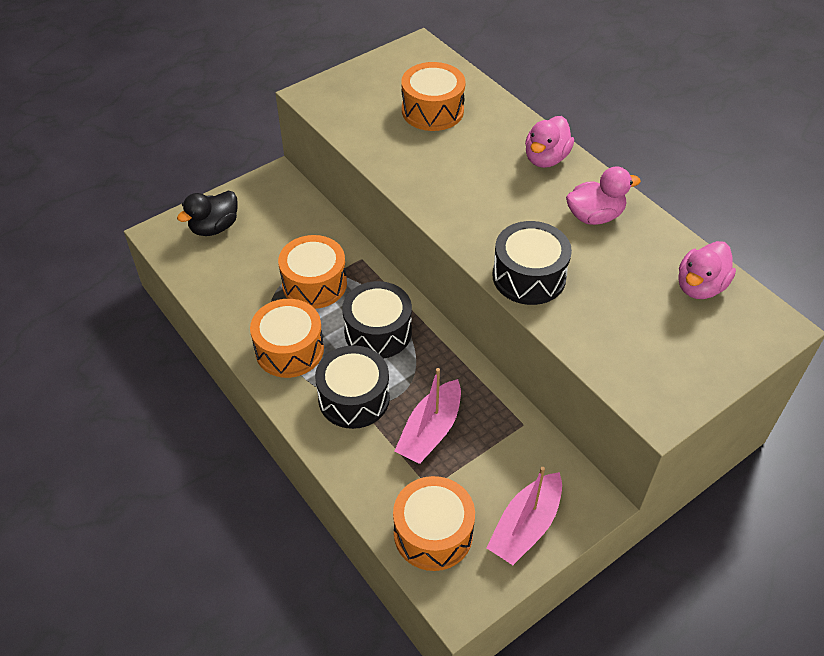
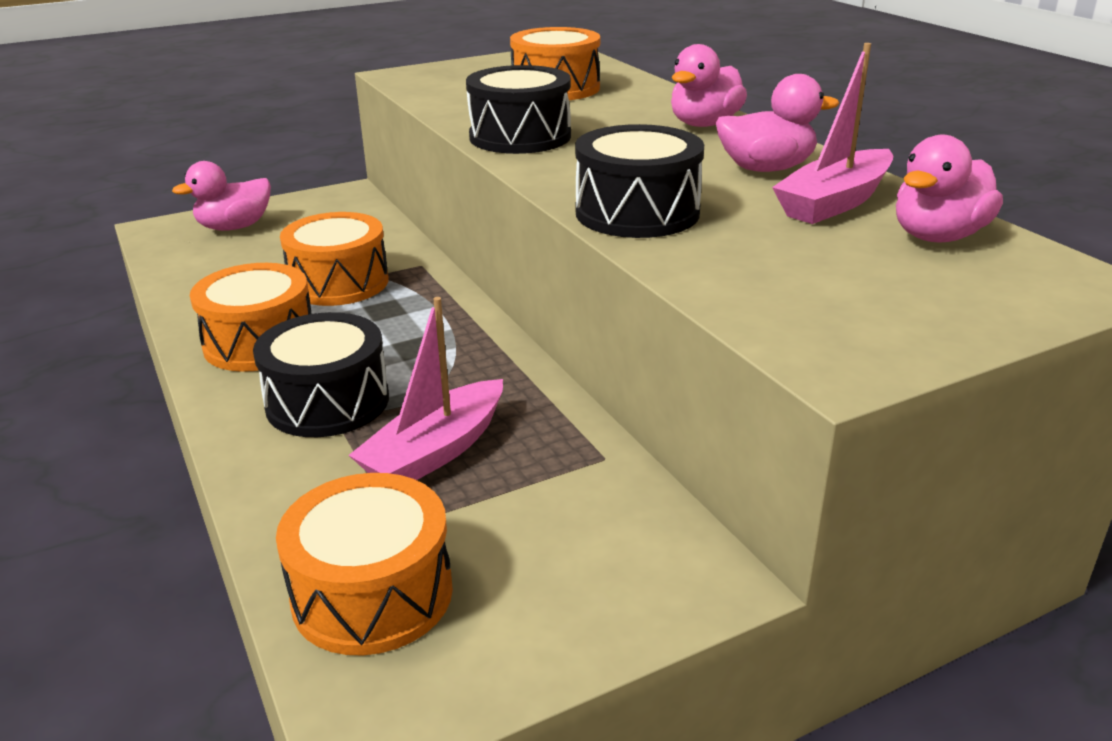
camera: 10 degrees right, 20 degrees down
(214, 227) = (234, 227): black duck -> pink duck
(378, 332) = (406, 334): black drum -> black drum (520, 137)
(525, 526) = (559, 603): pink boat -> pink boat (834, 202)

